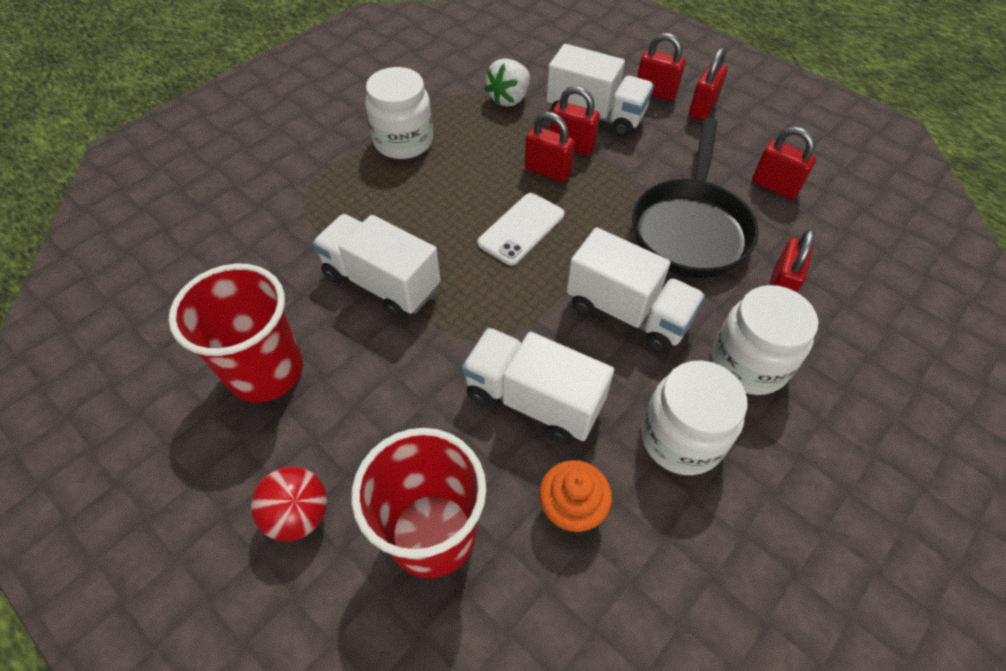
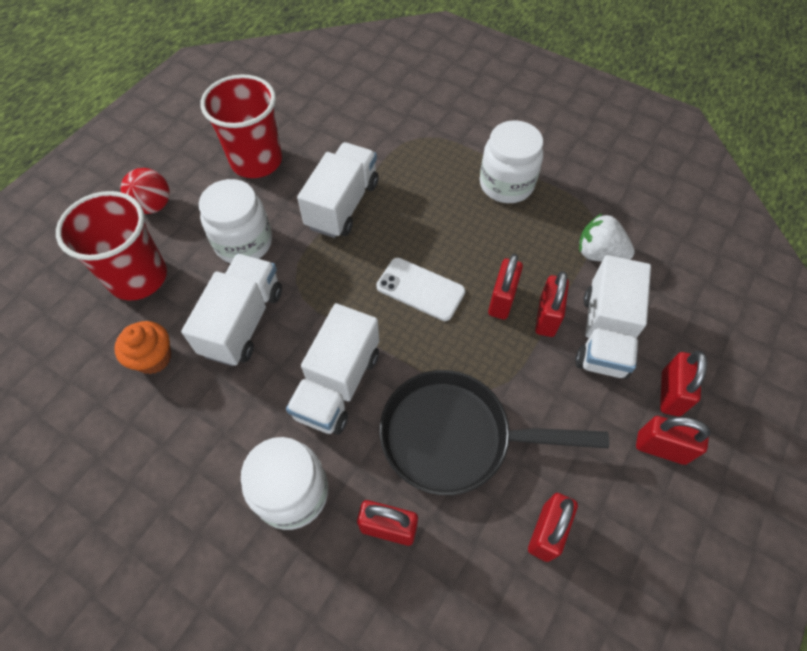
camera: 80 degrees right, 5 degrees up
(681, 438) = (212, 433): white jar -> white jar (244, 242)

